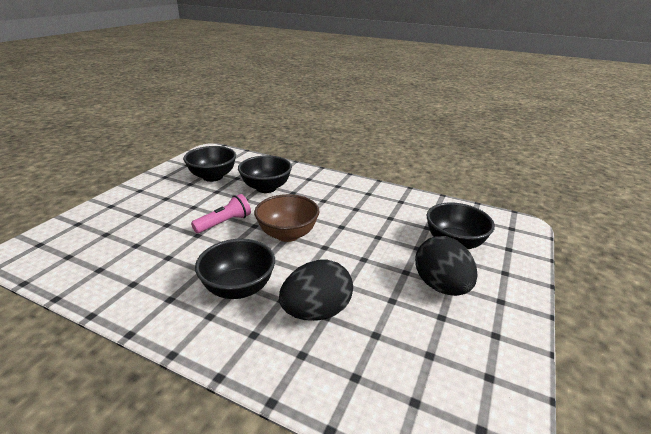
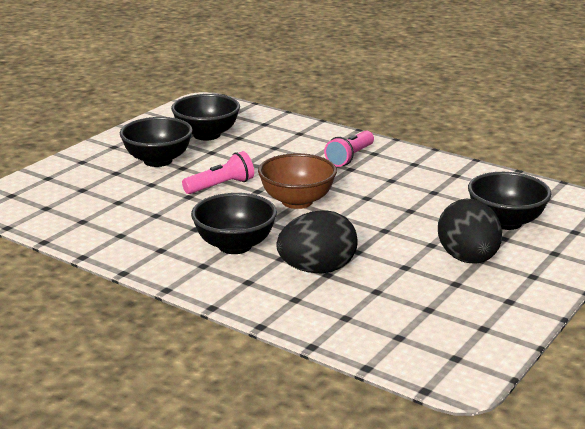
camera: 10 degrees right, 5 degrees down
(266, 188) = (277, 151): black bowl -> black bowl (158, 161)
(321, 190) = (350, 157): none -> pink flashlight

